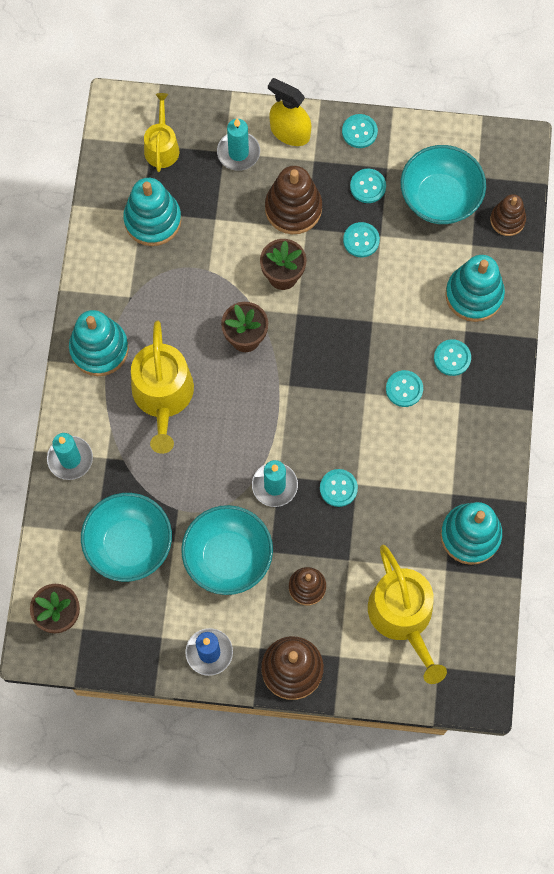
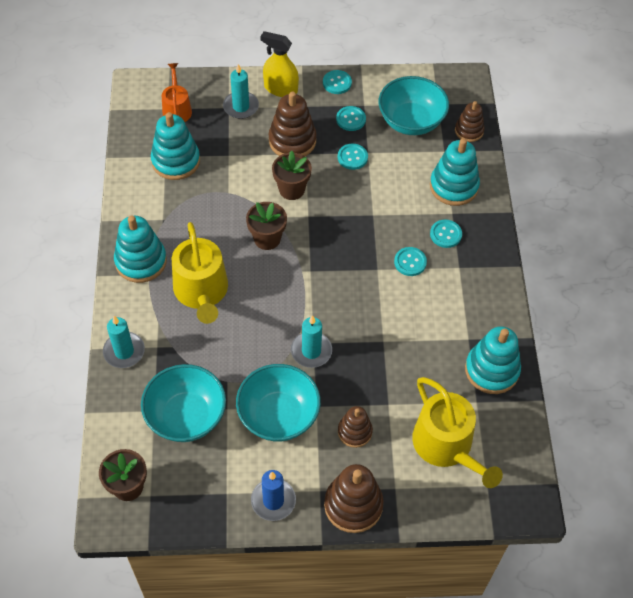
camera: 10 degrees left, 15 degrees down
(162, 146) = (177, 109): yellow watering can -> orange watering can
(338, 488) = (368, 346): turquoise button -> none

